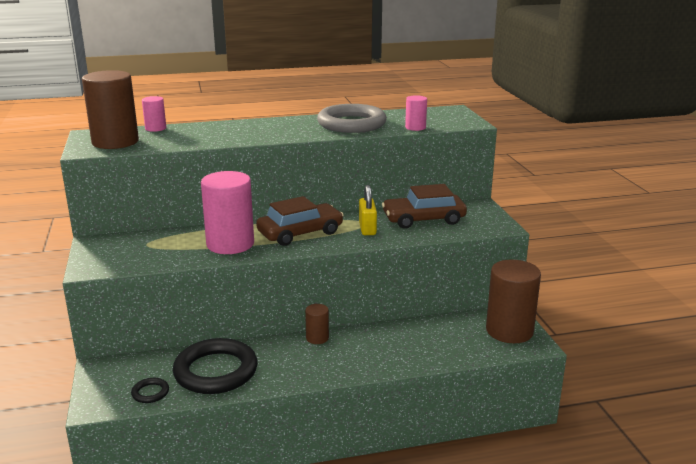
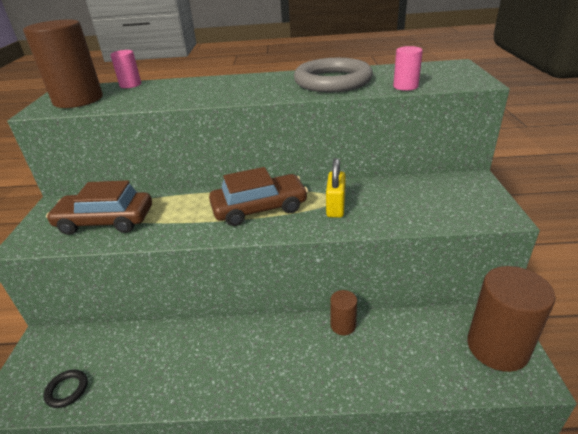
camera: 15 degrees right, 10 degrees up
(216, 371) = (145, 366): black ring -> none
(230, 244) = (179, 219): pink cylinder -> none
(317, 338) = (268, 328): brown cylinder -> brown cylinder (343, 325)
(423, 219) = (404, 198): brown car -> brown car (105, 221)

